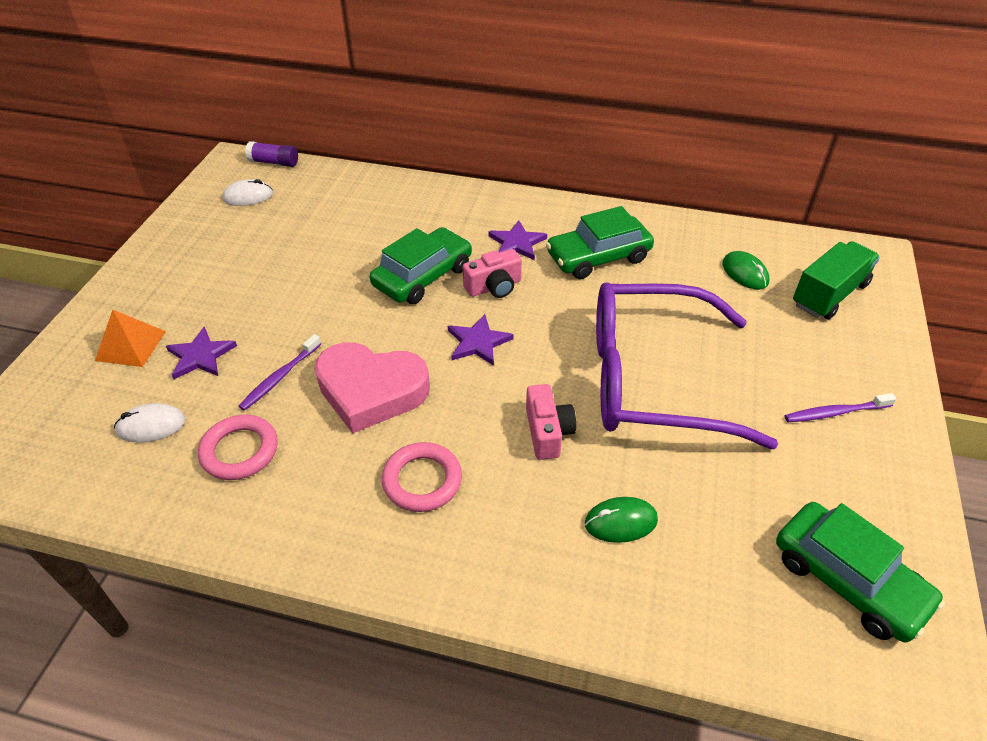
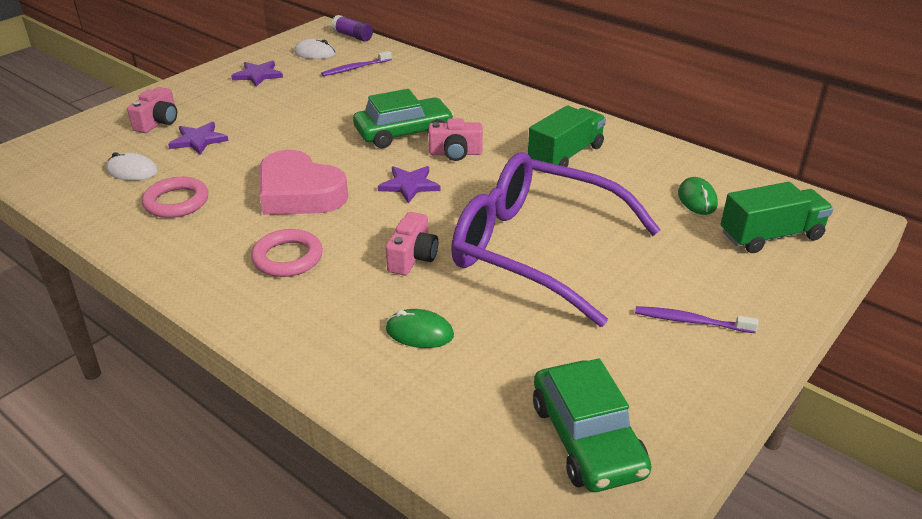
camera: 25 degrees right, 10 degrees down
(131, 345) = (158, 122): orange pyramid -> pink camera
(280, 377) = (241, 167): purple toothbrush -> purple toothbrush (355, 68)
(517, 243) = (501, 129): purple star -> purple star (258, 75)
(598, 257) = (565, 155): green car -> green truck

